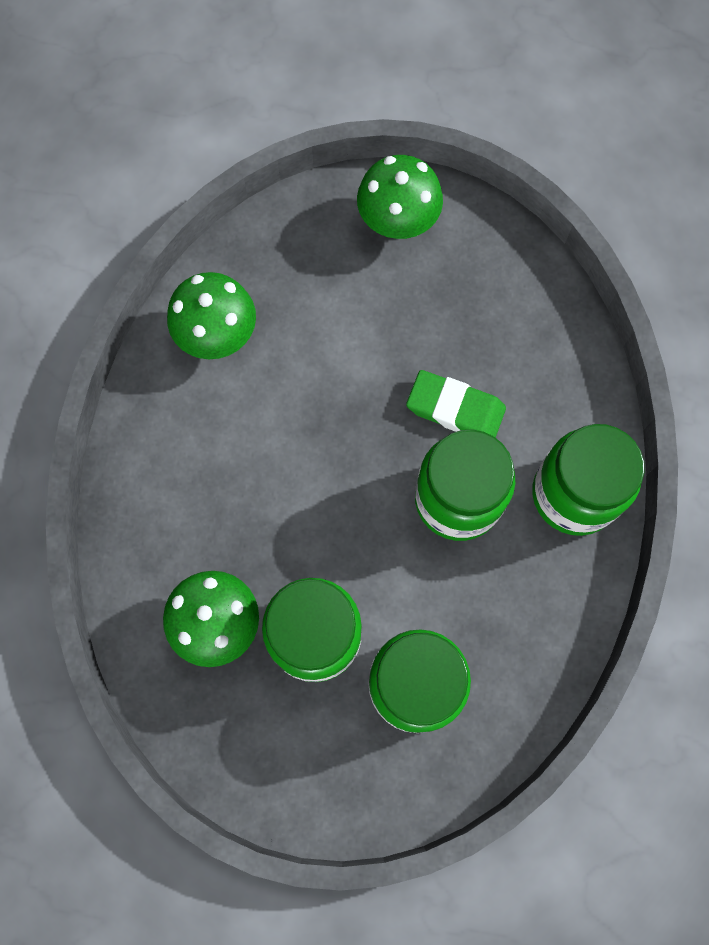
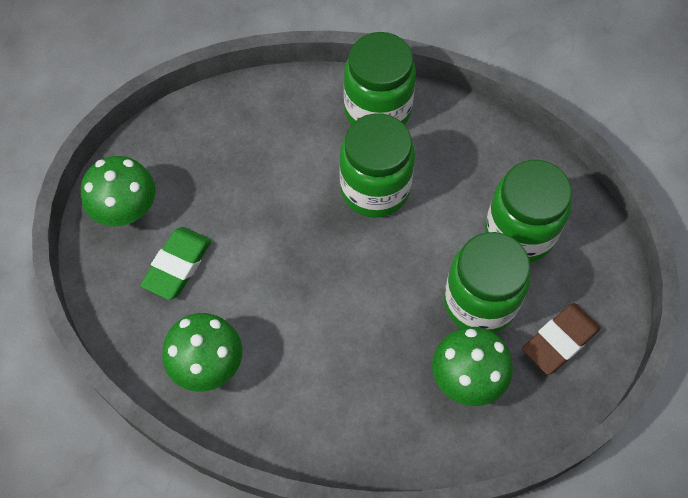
camera: 85 degrees left, 10 degrees down
(271, 737) = (560, 340): none -> brown eraser
(455, 409) = (300, 183): green eraser -> green eraser (177, 265)

